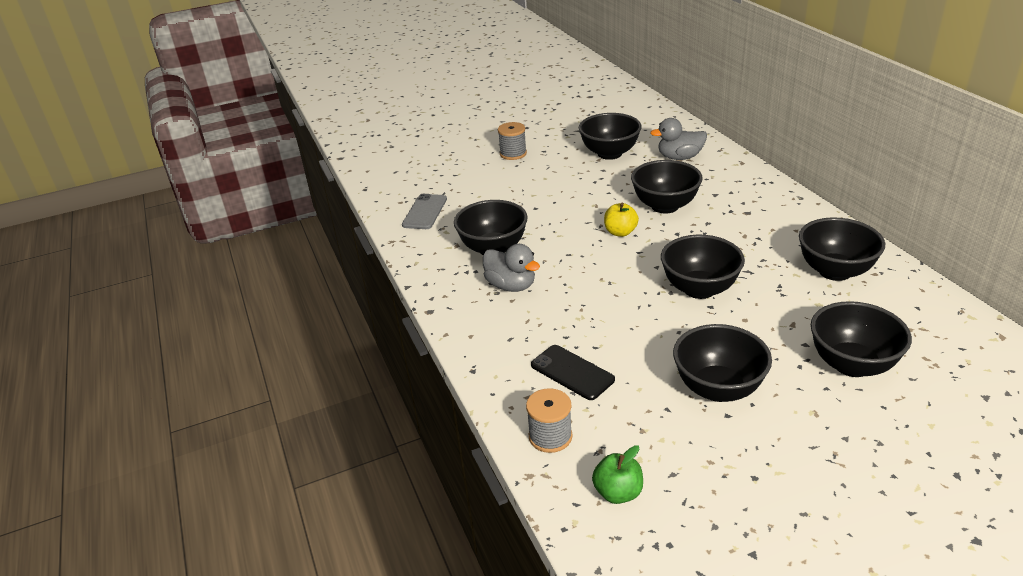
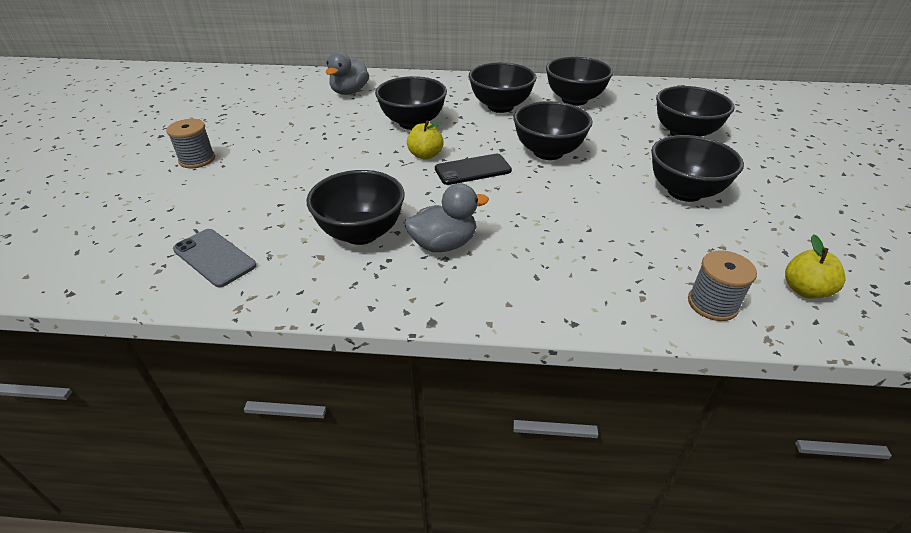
camera: 65 degrees left, 5 degrees up
(572, 372) = (620, 256): black phone -> black phone (473, 170)
(609, 153) = (290, 115): black bowl -> black bowl (500, 106)
(618, 493) = (805, 290): green apple -> yellow apple

